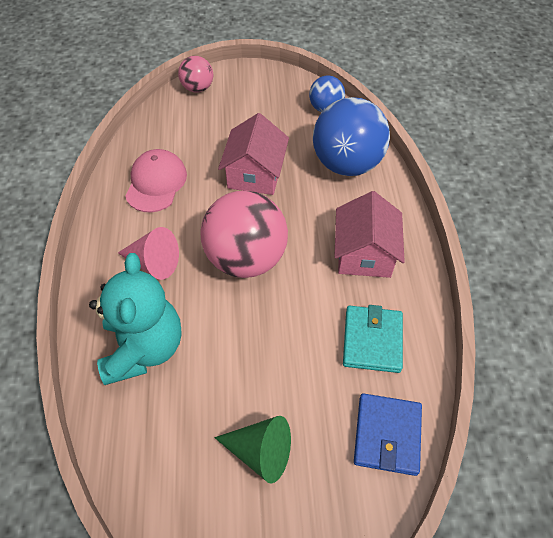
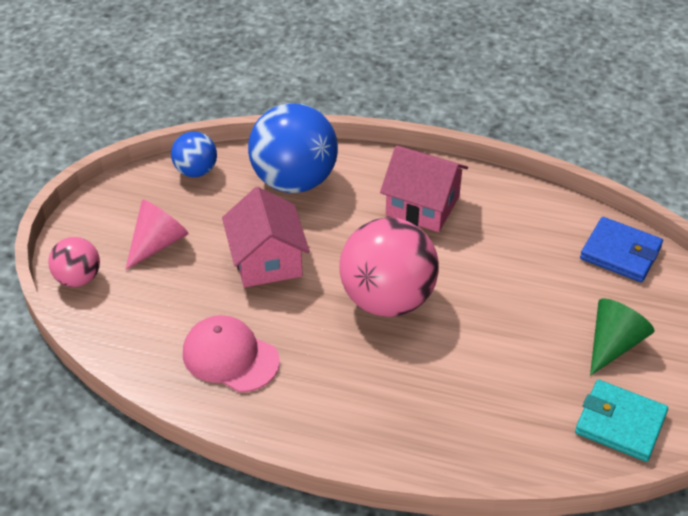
camera: 70 degrees left, 10 degrees down
(144, 348) = (470, 413): turquoise teddy bear -> none
(154, 263) = (357, 383): pink cone -> pink cone (158, 243)
(255, 174) = (267, 260): pink house -> pink house turned 45 degrees clockwise
(372, 340) = (524, 232): turquoise wallet -> turquoise wallet (620, 423)

